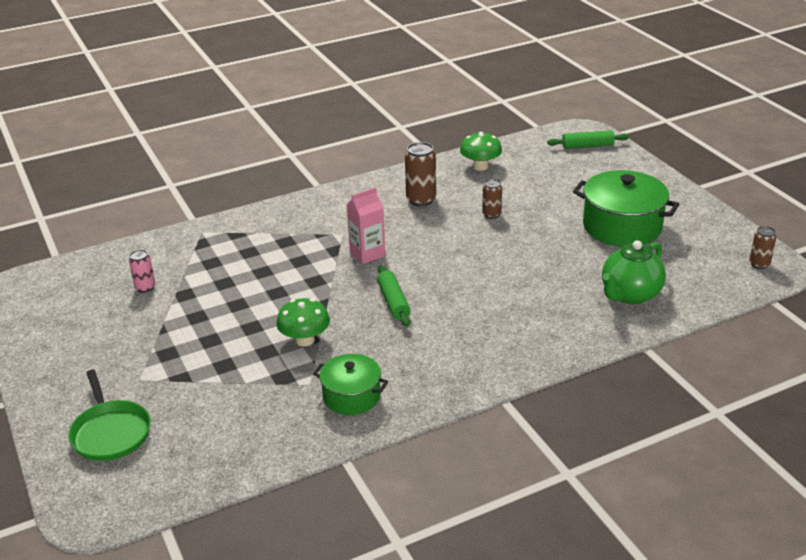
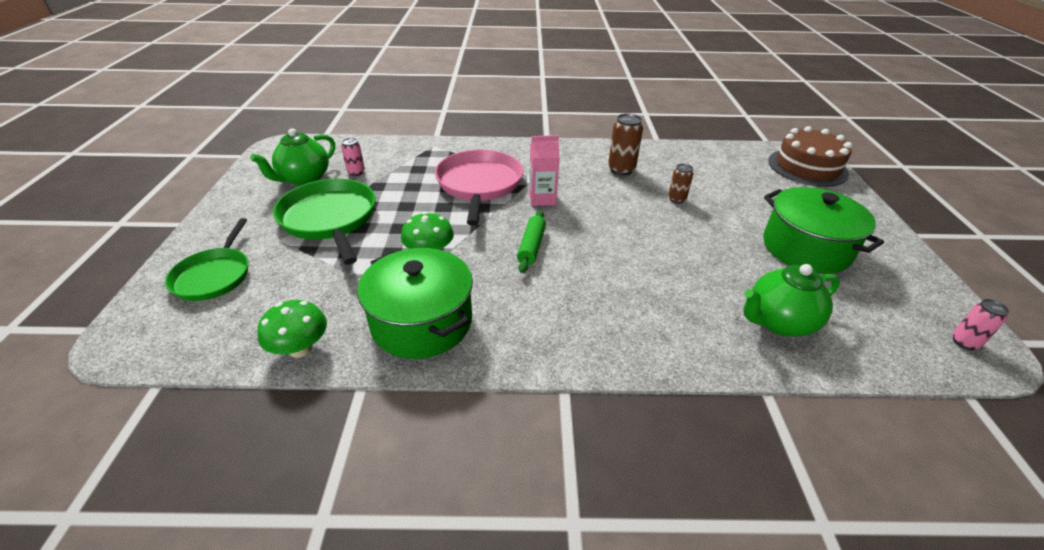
camera: 25 degrees right, 5 degrees up
(93, 313) = (304, 179): none -> green teapot
(170, 343) = (330, 219): none -> green pan
(292, 259) = (479, 185): none -> pink pan
(351, 396) = (422, 322): green pot -> green pot, size x1.67
(480, 166) = (693, 158): green mushroom -> green mushroom (300, 348)
(587, 146) = (807, 167): green rolling pin -> brown cake
(759, 264) = (964, 342): brown can -> pink can

